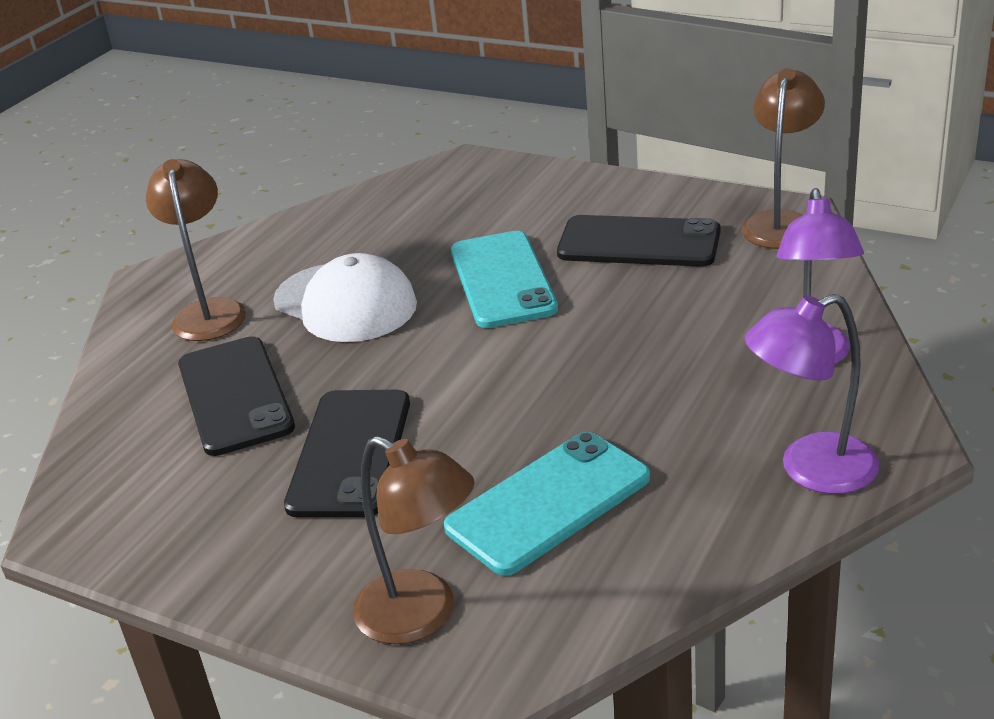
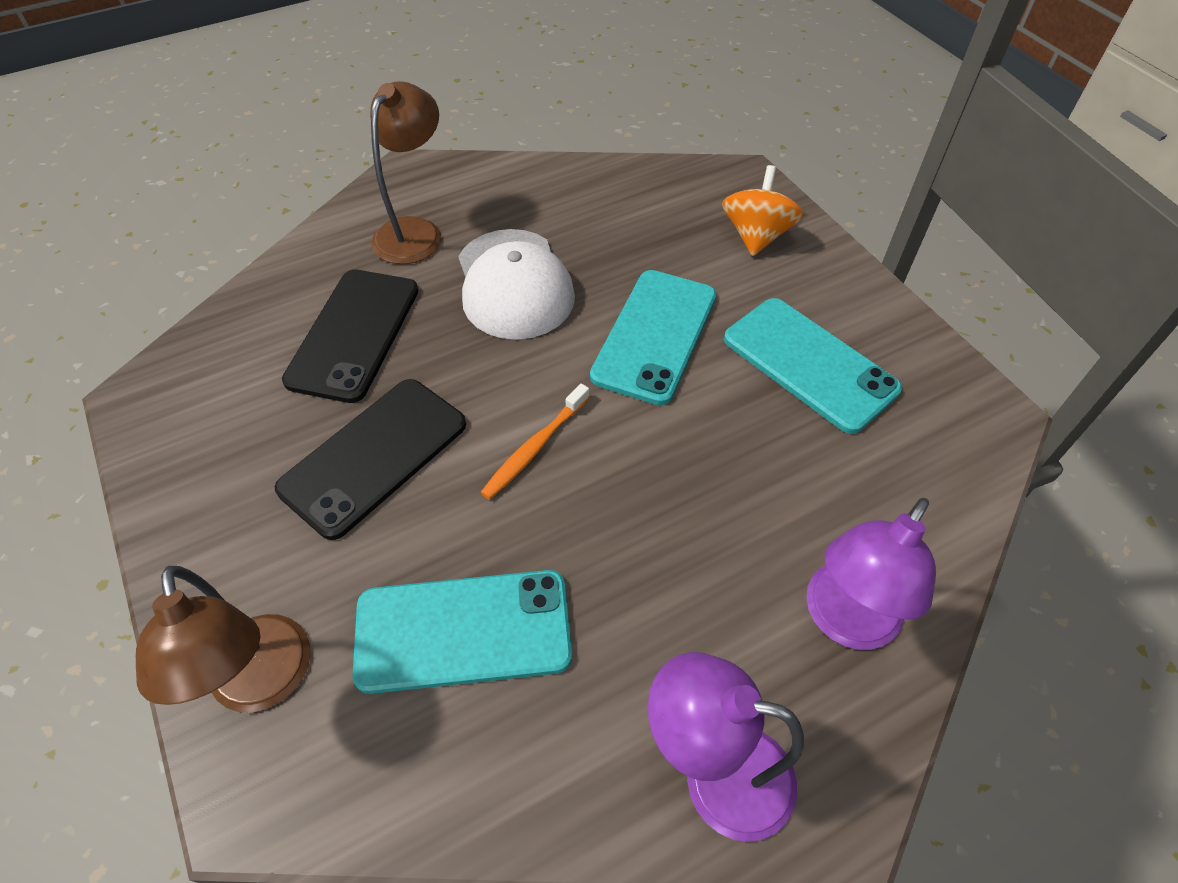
camera: 30 degrees right, 20 degrees up
(482, 383) = (535, 447): none -> orange toothbrush
(516, 191) = (756, 236): none -> orange spinning top
(639, 243) = (809, 364): black phone -> turquoise phone
(781, 222) = (968, 422): brown lamp -> none

